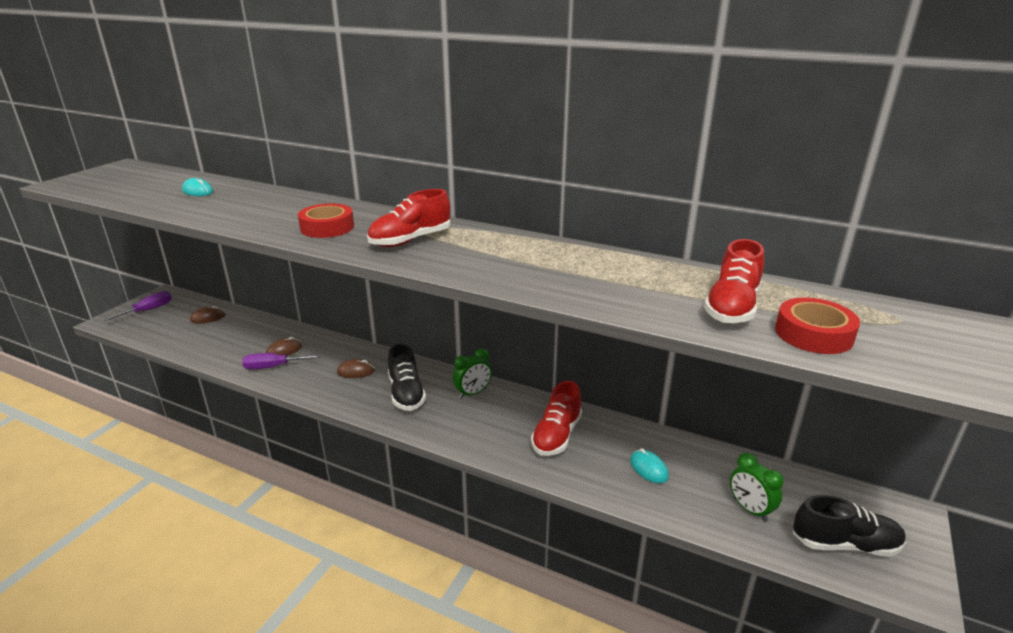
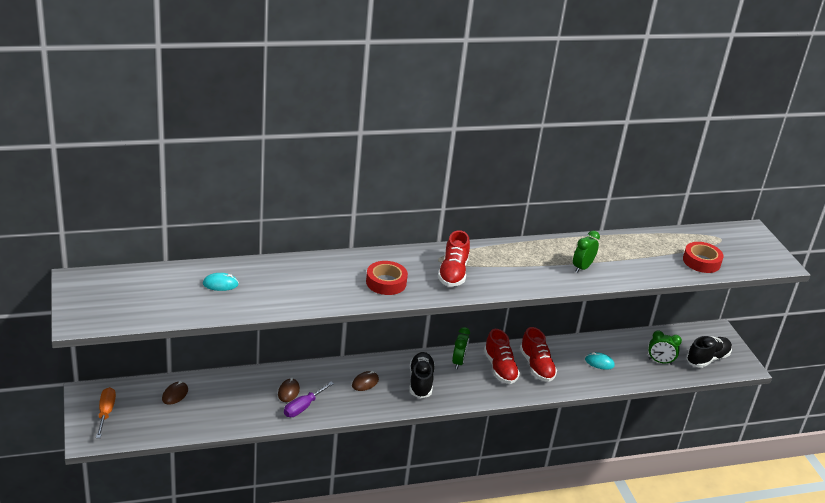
camera: 45 degrees left, 5 degrees up
(148, 310) = (106, 413): purple screwdriver -> orange screwdriver
(406, 393) = (420, 382): black shoe -> black shoe turned 120 degrees counterclockwise
(585, 282) = (582, 267): none -> green clock
(732, 307) = (658, 258): red shoe -> red shoe (500, 368)

